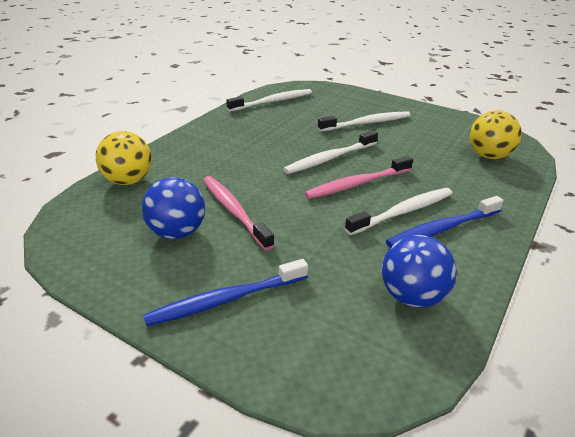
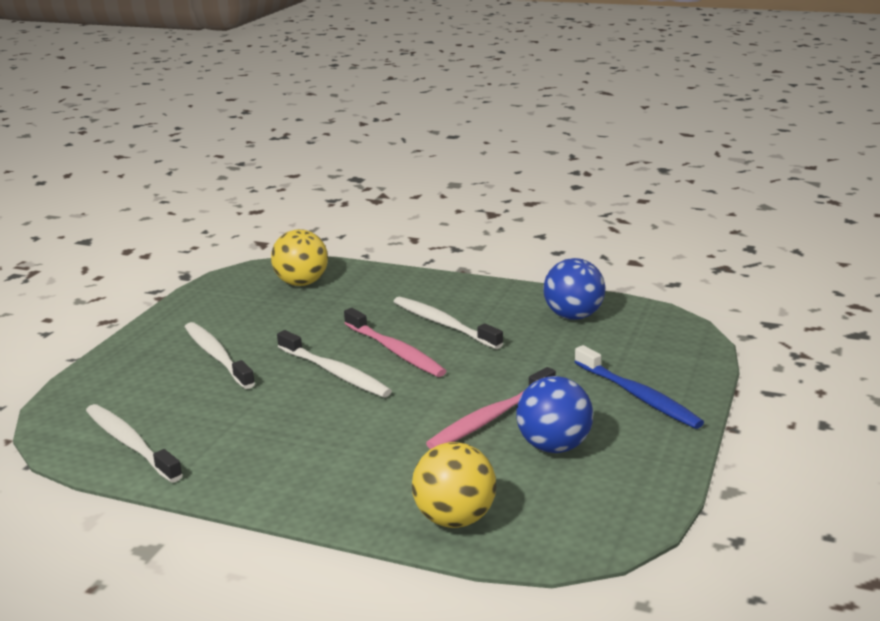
camera: 100 degrees left, 10 degrees down
(442, 229) = (465, 306): blue toothbrush -> none

